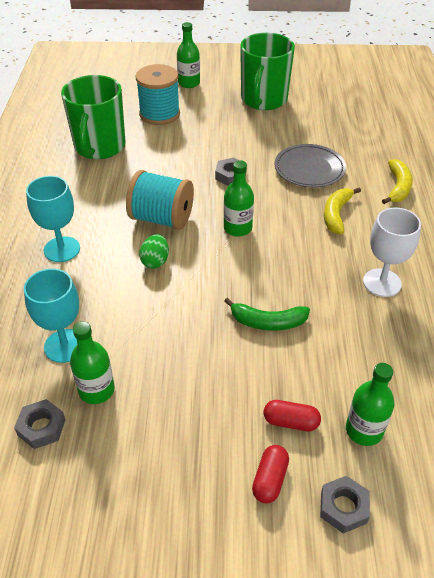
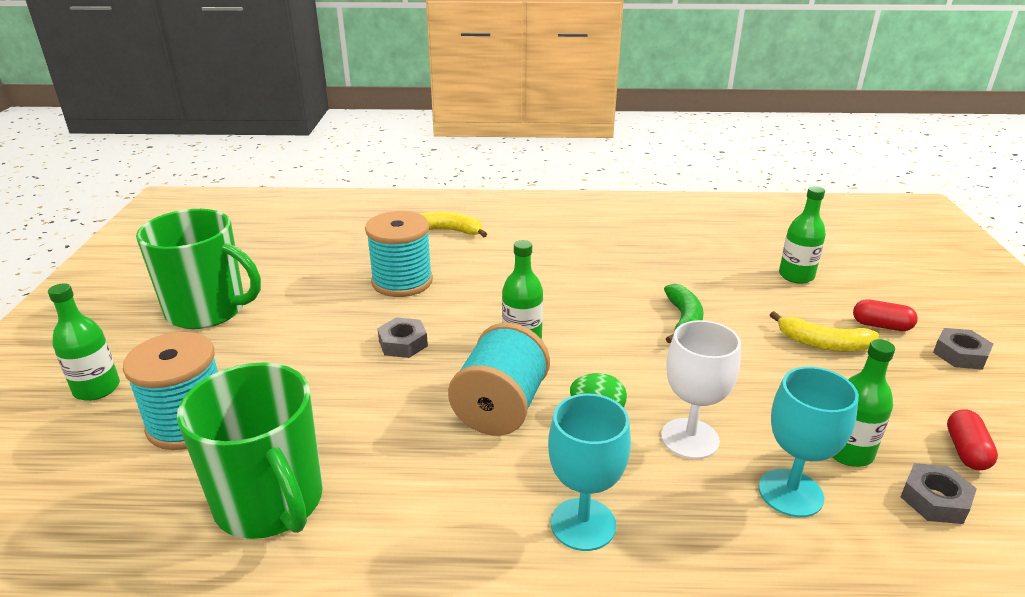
camera: 90 degrees left, 15 degrees down
(99, 147) = (270, 502): green mug -> green mug turned 45 degrees clockwise
(291, 422) = (809, 312): red capsule -> red capsule (966, 451)
(309, 169) = (402, 281): grey plate -> turquoise spool
(336, 214) = (496, 269): yellow banana -> yellow banana (823, 343)
(343, 507) = (881, 291): grey nut -> grey nut (960, 354)
(382, 282) = (606, 252): white goblet -> white goblet (690, 438)

